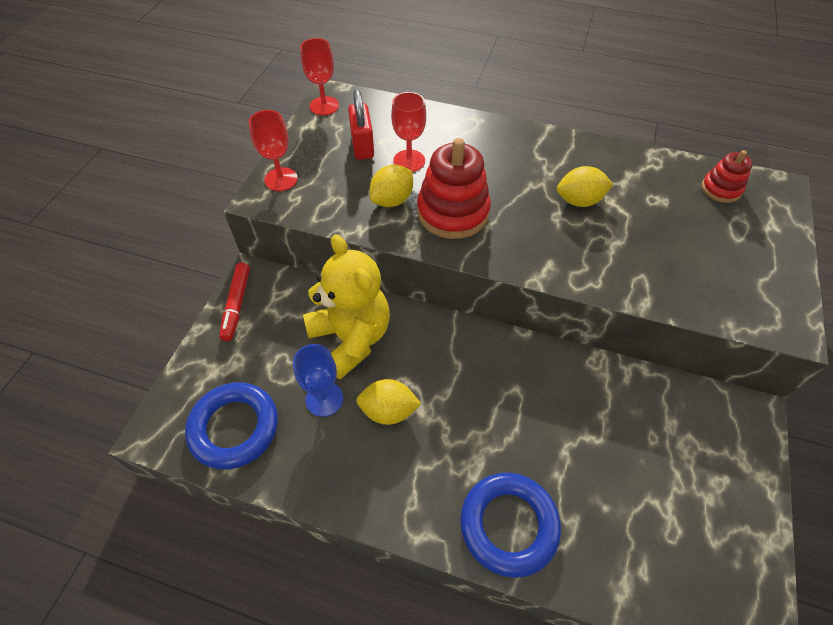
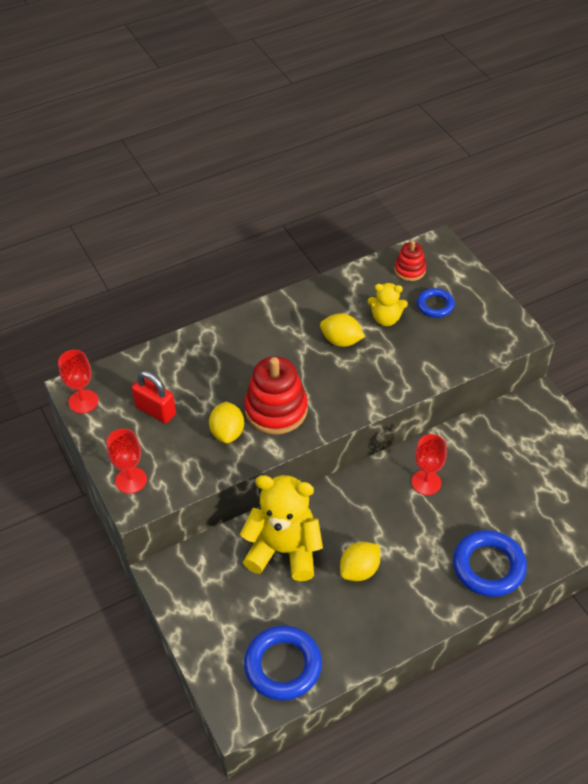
camera: 45 degrees left, 5 degrees down
(236, 305) = (179, 599): red marker -> none
(324, 399) = (314, 599): blue goblet -> none
(409, 161) = (202, 396): red goblet -> red goblet (426, 482)
(579, 201) = (341, 341): yellow lemon -> yellow lemon turned 75 degrees clockwise
(646, 212) = (386, 319): none -> yellow teddy bear
(713, 234) = (435, 305): none -> blue ring

